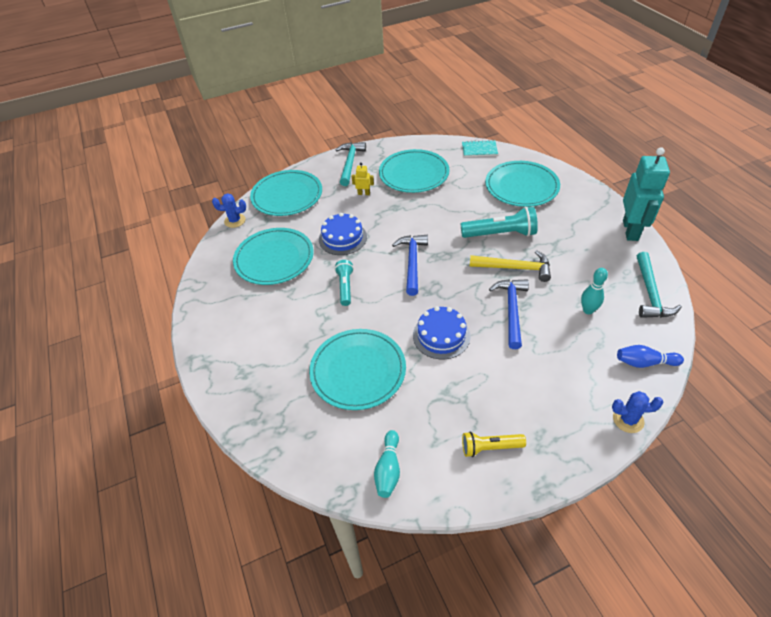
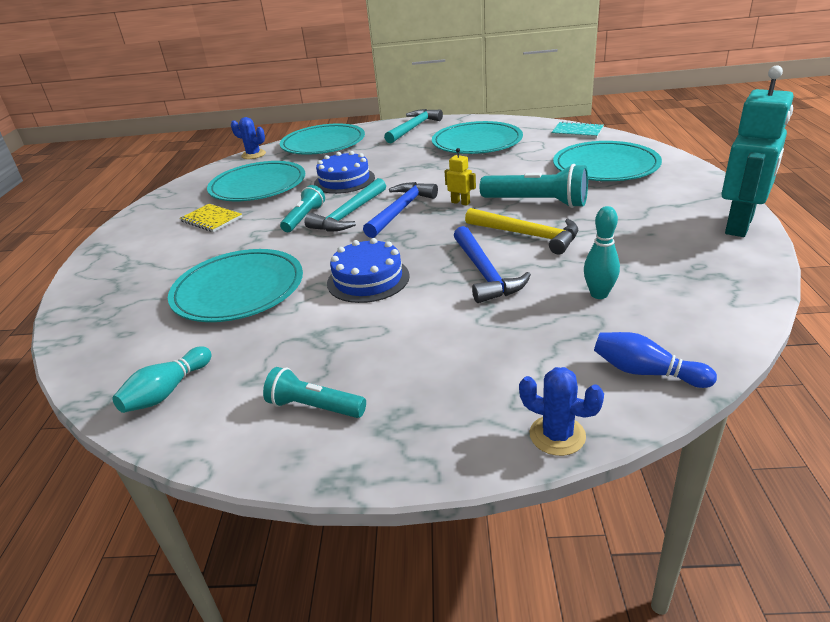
camera: 25 degrees right, 15 degrees down
(269, 306) = (211, 219): none -> yellow notebook
(364, 193) = (404, 151): yellow robot -> yellow robot (460, 202)
(490, 447) = (314, 407): yellow flashlight -> turquoise flashlight
(511, 310) = (484, 273): blue hammer -> blue hammer turned 135 degrees clockwise
(650, 293) = (721, 295): turquoise hammer -> turquoise hammer (349, 214)

